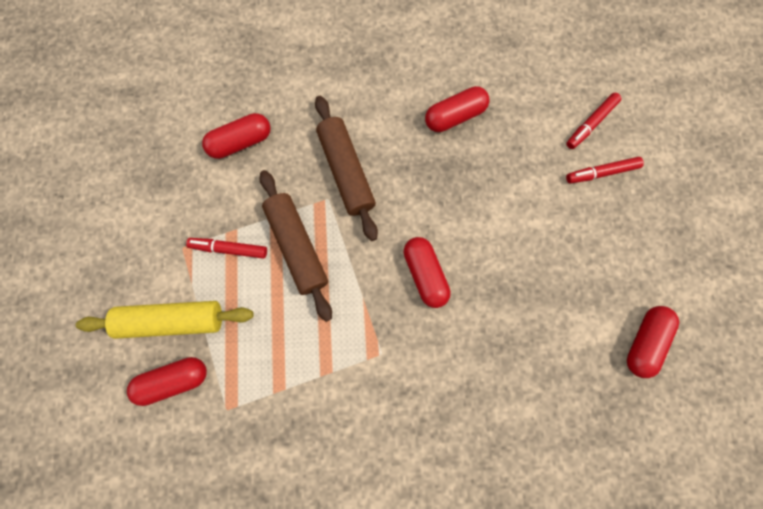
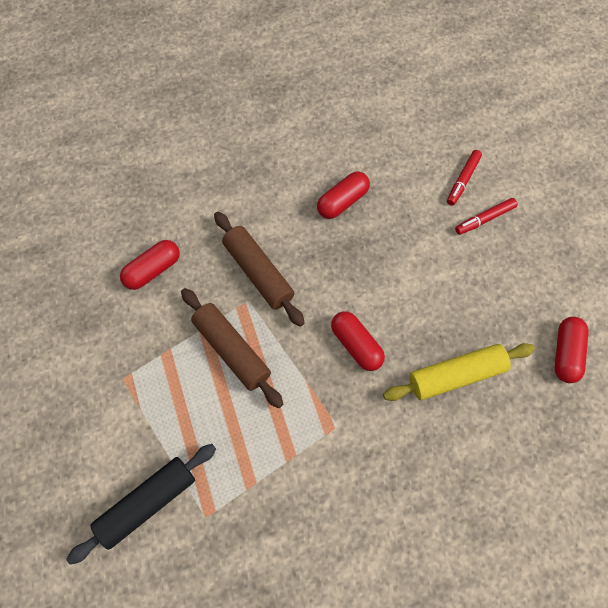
camera: 15 degrees left, 10 degrees down
(172, 321) = (130, 448): yellow rolling pin -> yellow rolling pin (456, 376)
(173, 380) = (147, 503): red capsule -> black rolling pin
(229, 249) = (168, 368): red marker -> none

